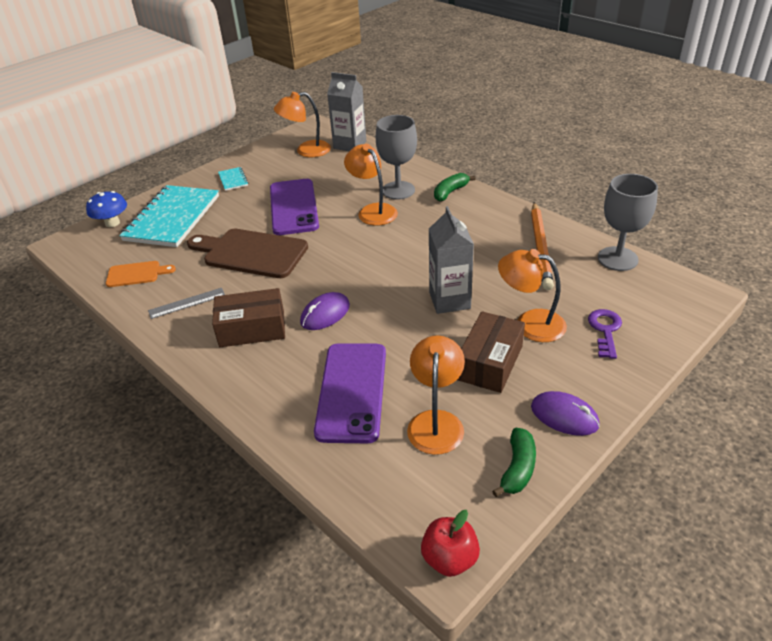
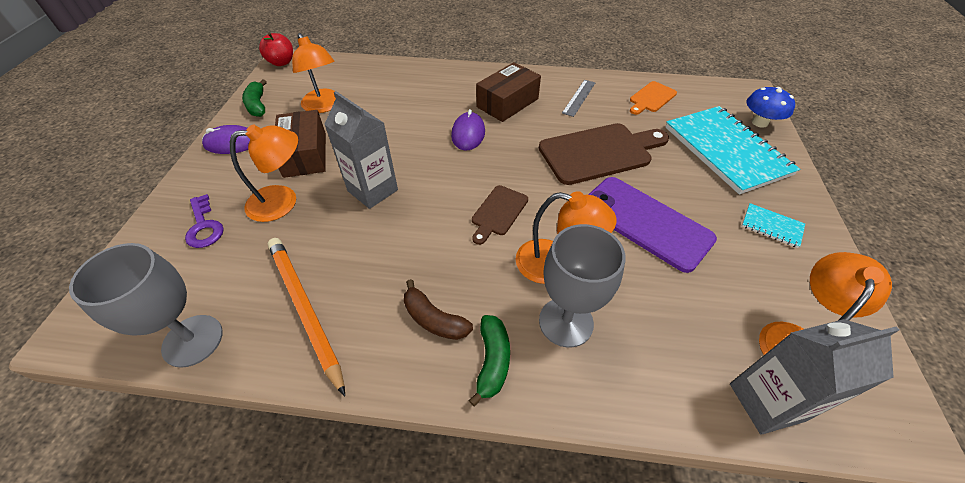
camera: 140 degrees right, 10 degrees up
(351, 391) = (394, 99): purple phone -> none
(373, 247) = (498, 212): none -> brown cutting board
(466, 215) = (434, 319): none -> brown banana

